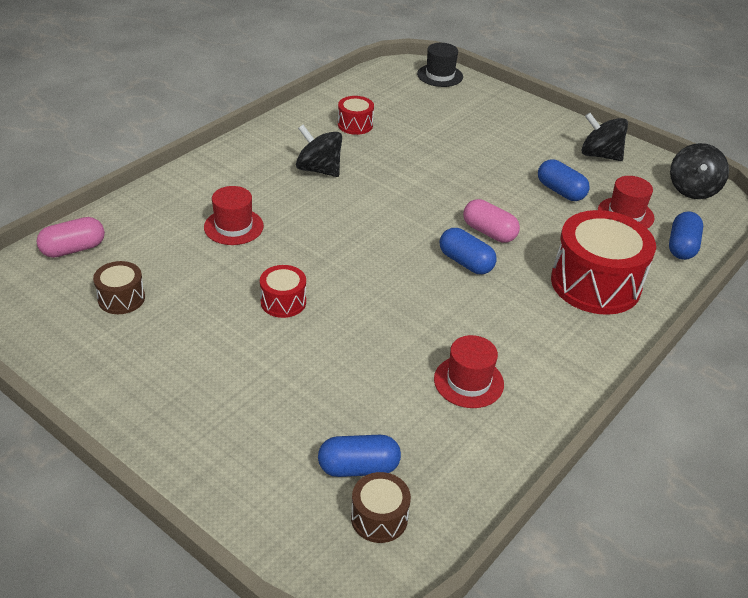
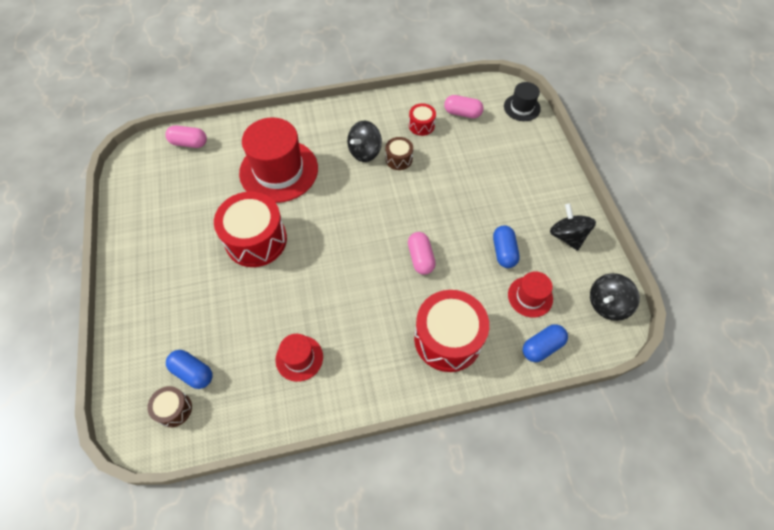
camera: 40 degrees right, 20 degrees up
(121, 298) = (183, 190): brown drum -> brown drum (399, 159)
(233, 226) = (279, 170): red hat -> red hat, size x1.99
(283, 302) = (256, 240): red drum -> red drum, size x2.07
(319, 170) = (365, 152): black spinning top -> black spinning top turned 120 degrees counterclockwise
(386, 100) = (462, 113): none -> pink capsule
(465, 262) = (382, 273): blue capsule -> none

